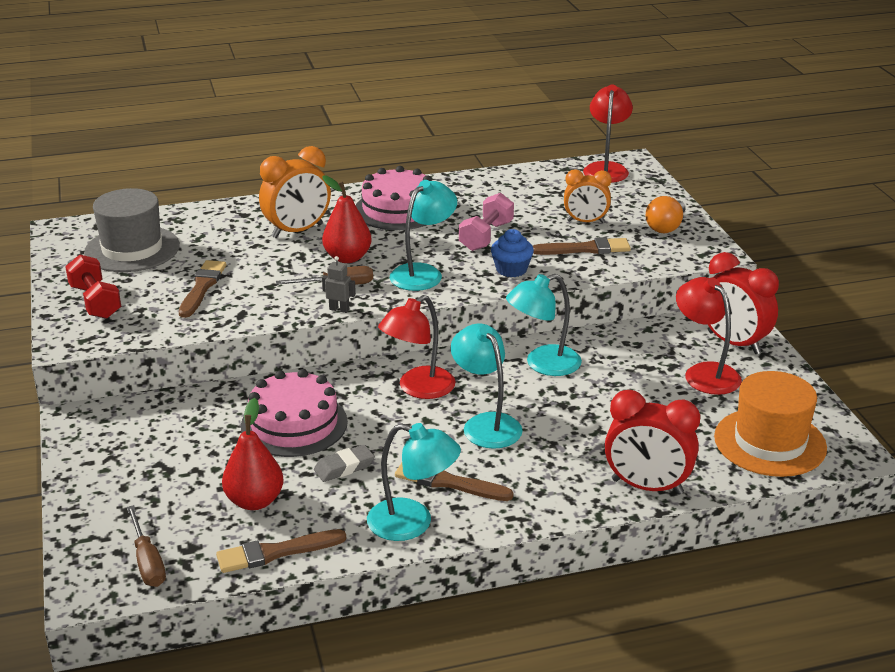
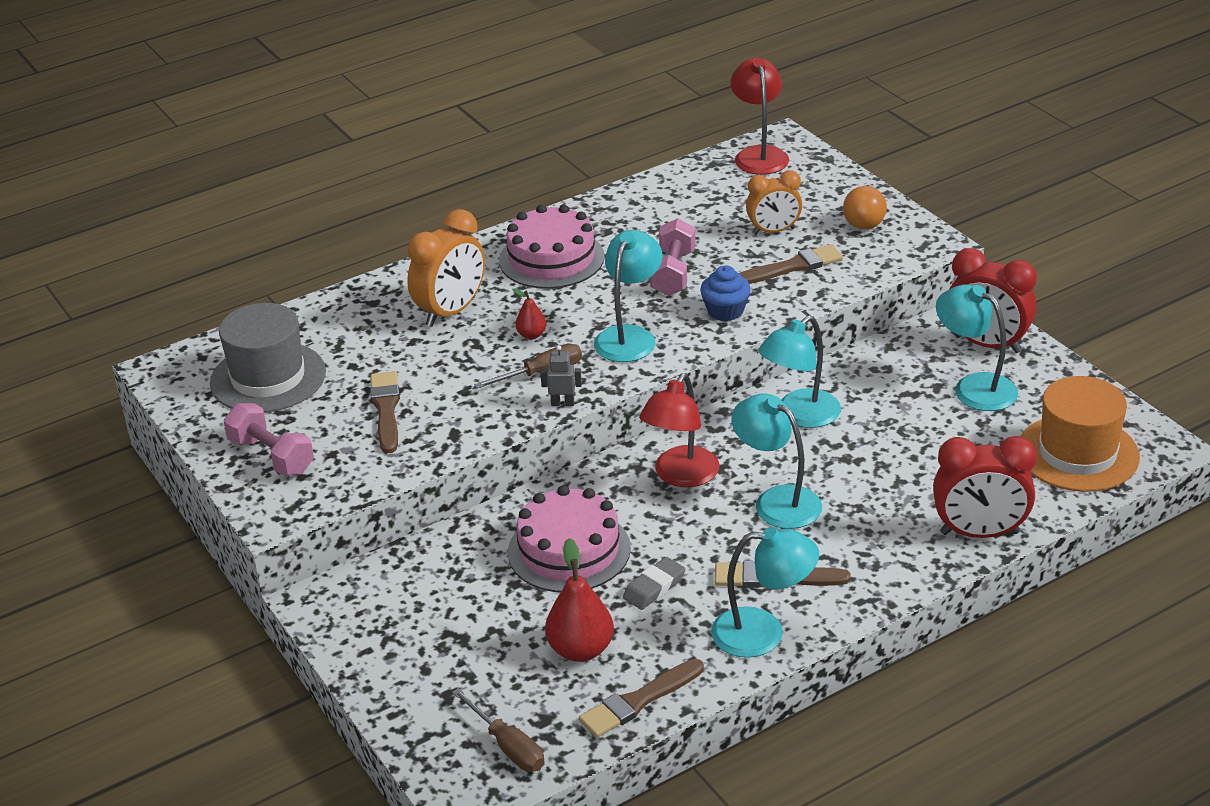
camera: 15 degrees left, 5 degrees up
(95, 302) = (271, 456): red dumbbell -> pink dumbbell
(347, 258) = (531, 335): red pear -> red pear, size x0.53
(704, 373) = (974, 387): red lamp -> turquoise lamp

